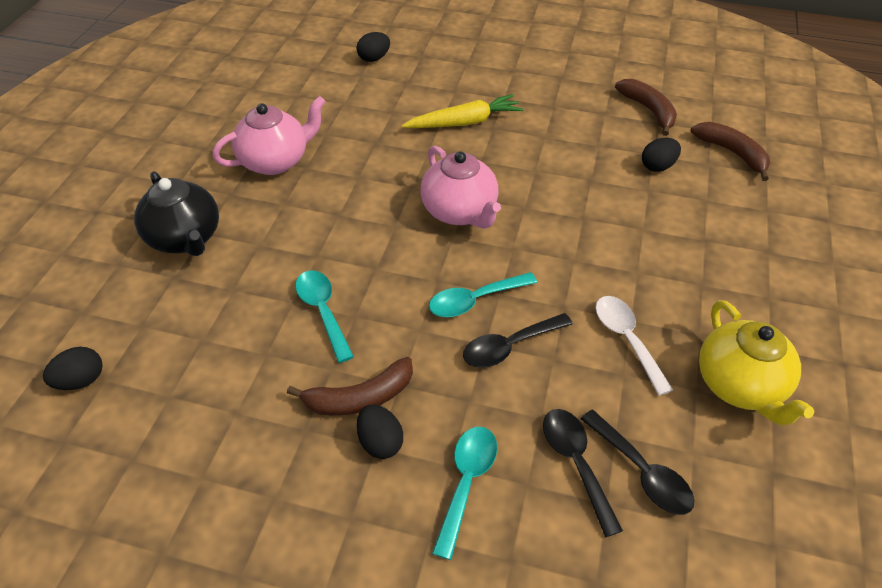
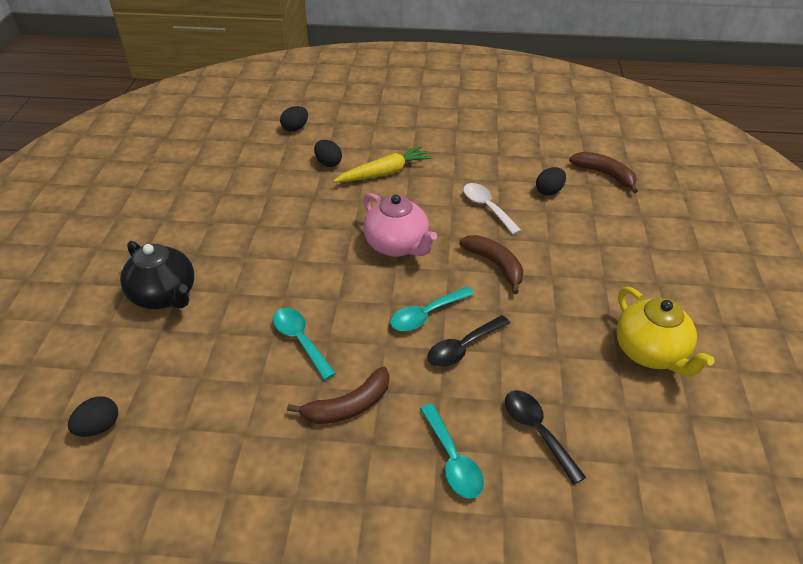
camera: 10 degrees left, 5 degrees down
(275, 161) = (229, 222): pink teapot -> none
(380, 442) = (374, 439): black egg -> black egg (328, 163)
(466, 482) = (453, 460): turquoise spoon -> turquoise spoon turned 150 degrees clockwise
(626, 339) = (555, 329): white spoon -> white spoon (487, 207)
(642, 471) = (590, 430): black spoon -> none
(648, 111) = (532, 148): brown banana -> brown banana (495, 265)

